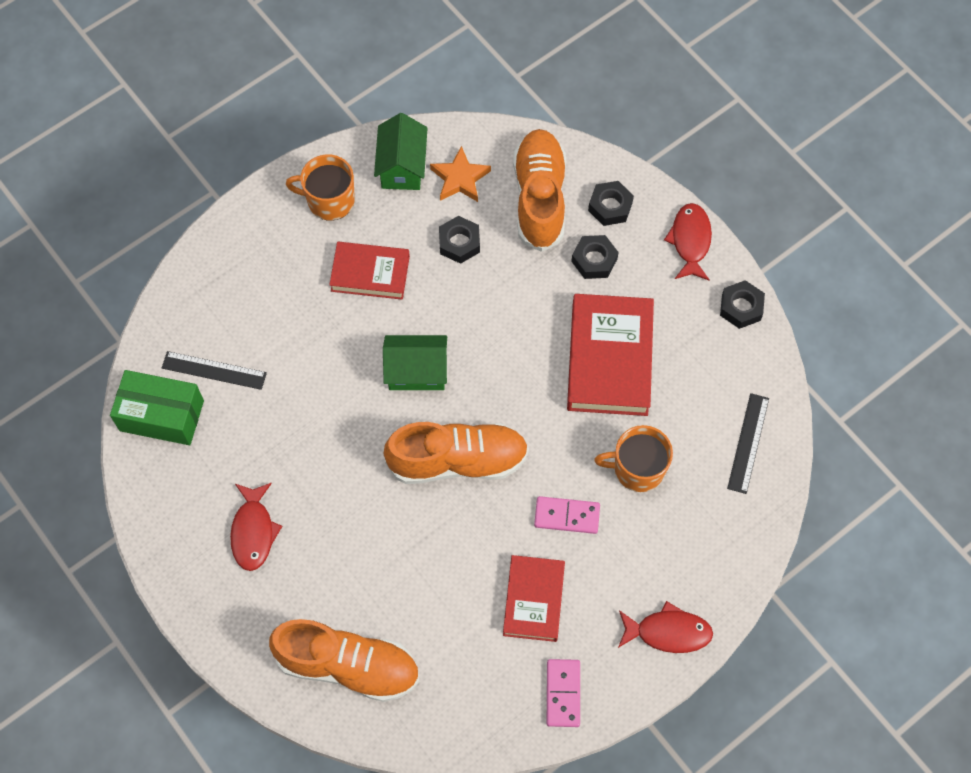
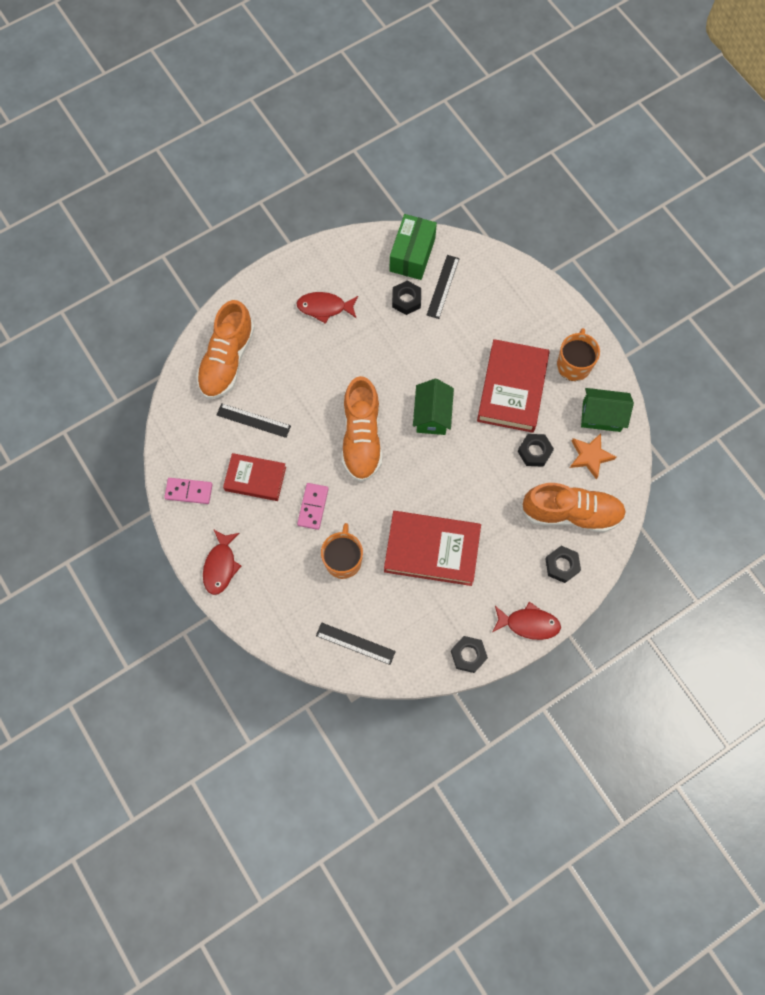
camera: 95 degrees right, 5 degrees up
(370, 273) = (512, 389): red book -> red book, size x1.58
(443, 614) = (253, 420): none -> black ruler
(594, 260) = (515, 548): black nut -> black nut (406, 300)

